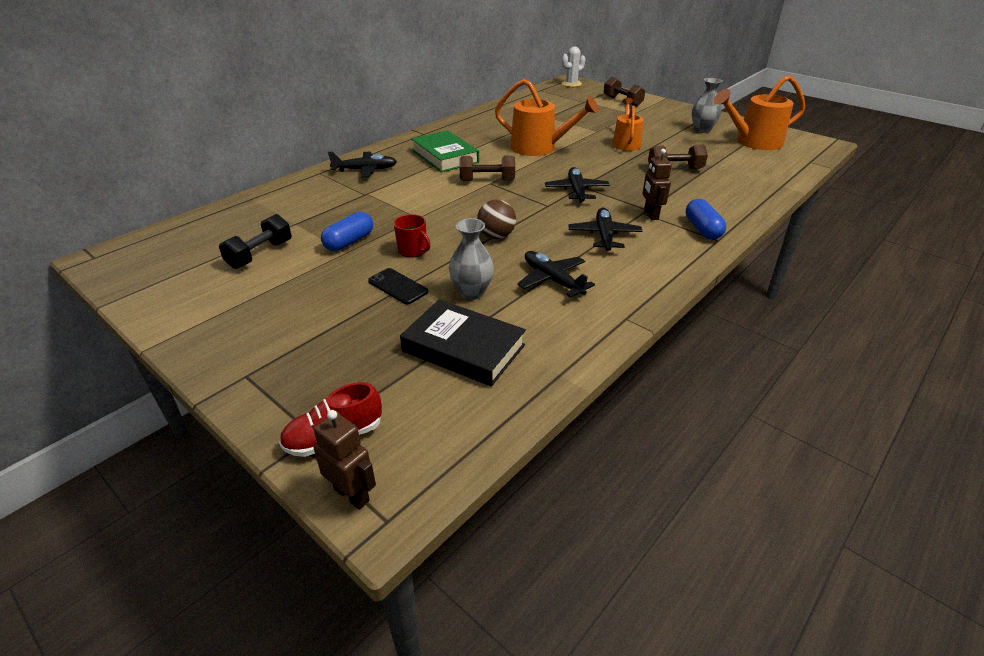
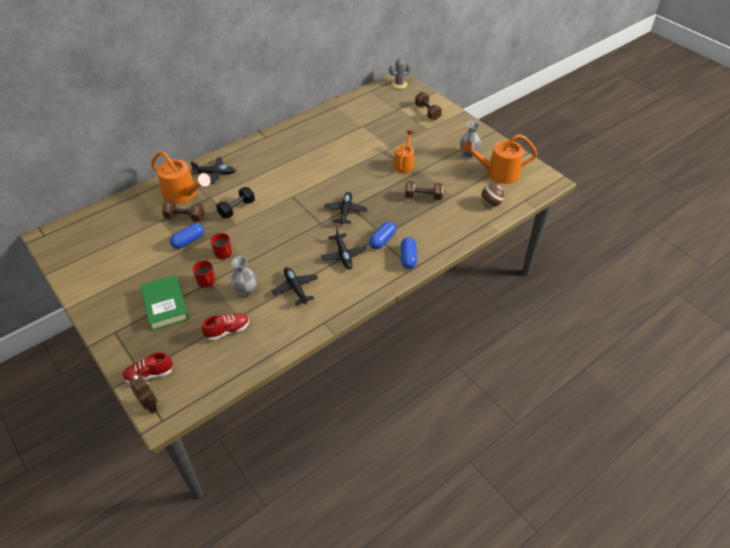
camera: 10 degrees right, 10 degrees up
(260, 254) = (135, 245): black dumbbell -> black dumbbell (237, 209)
(398, 286) = (206, 281): black phone -> red mug
(445, 156) = (272, 164): green book -> green book (165, 305)
(463, 348) = (227, 330): black book -> red shoe
(487, 180) = (291, 193): brown dumbbell -> brown dumbbell (185, 218)
(496, 236) = (277, 247): brown ball -> brown ball (491, 203)
(539, 148) = (340, 162): orange watering can -> orange watering can (183, 194)
(571, 84) = (399, 84): white cactus -> grey cactus
(604, 235) = (343, 255): black plane -> black plane turned 150 degrees clockwise
(650, 215) = (382, 240): brown robot -> blue capsule

